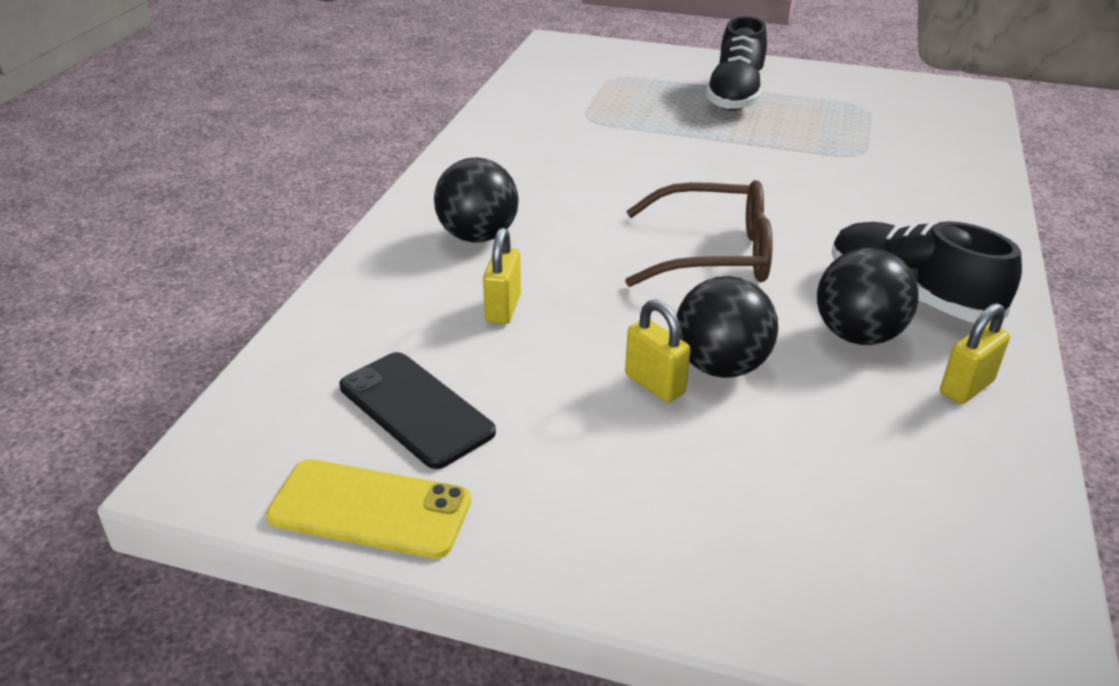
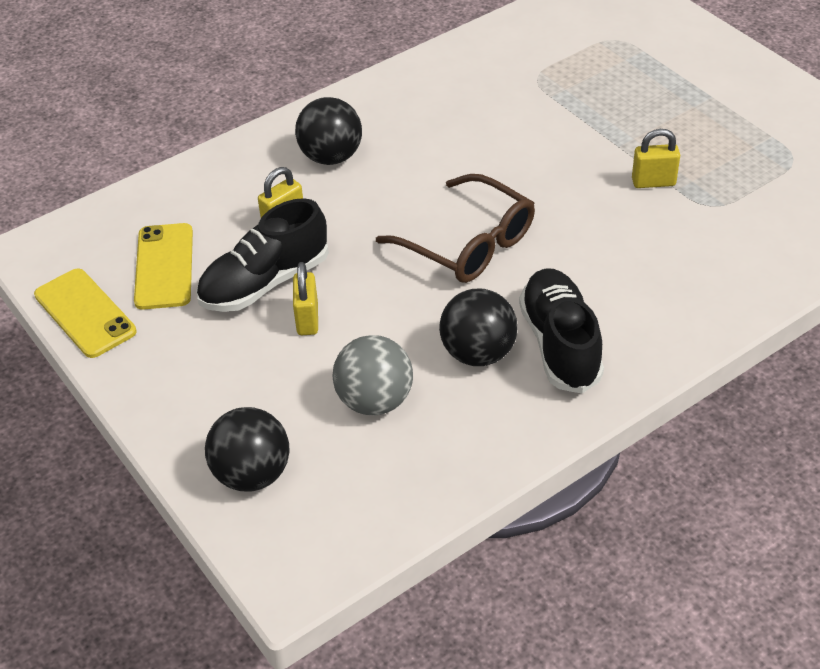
camera: 40 degrees right, 10 degrees up
(415, 409) = (164, 266): black phone -> yellow phone
(720, 366) = (361, 328): black ball -> black ball (252, 474)
(735, 95) = (692, 100): black shoe -> black shoe (265, 282)
(831, 425) = (375, 401): none -> grey ball
(966, 387) = (495, 425): yellow padlock -> yellow padlock (653, 182)

